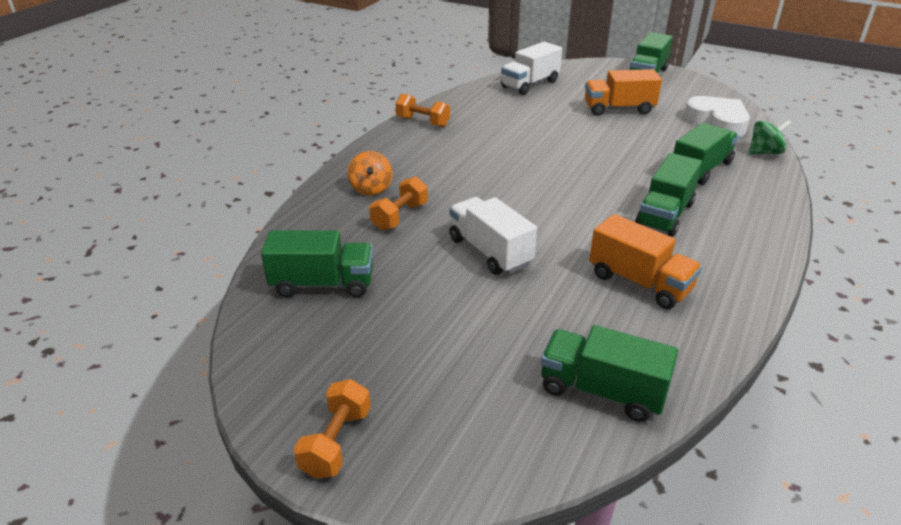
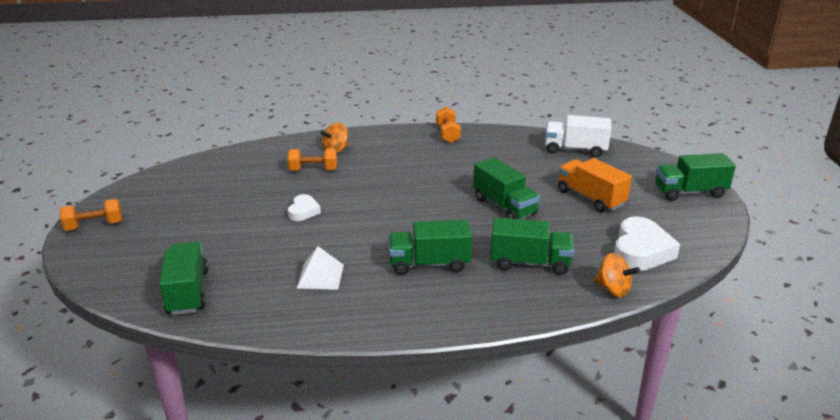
camera: 55 degrees right, 5 degrees down
(323, 284) = (220, 174): green truck -> green truck (504, 206)
(490, 252) = (303, 211): white truck -> white heart
(639, 282) = (320, 276): orange truck -> white pyramid
(764, 152) = (613, 289): green spinning top -> orange spinning top

